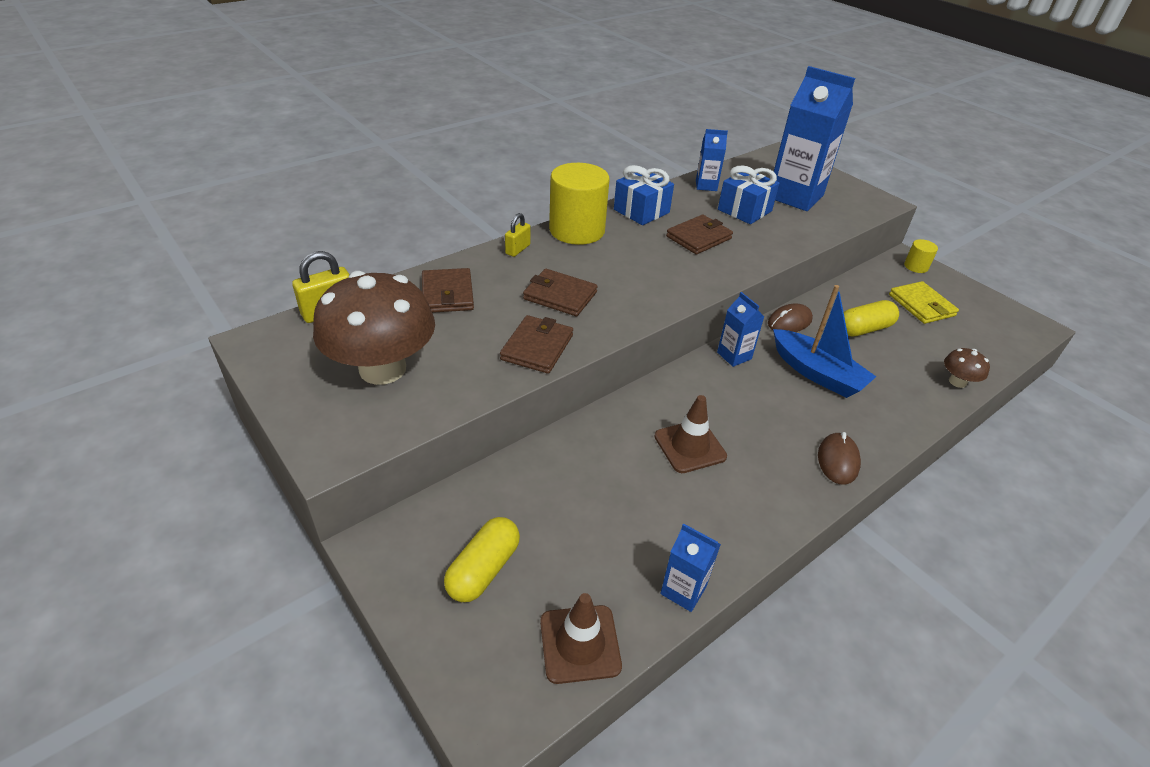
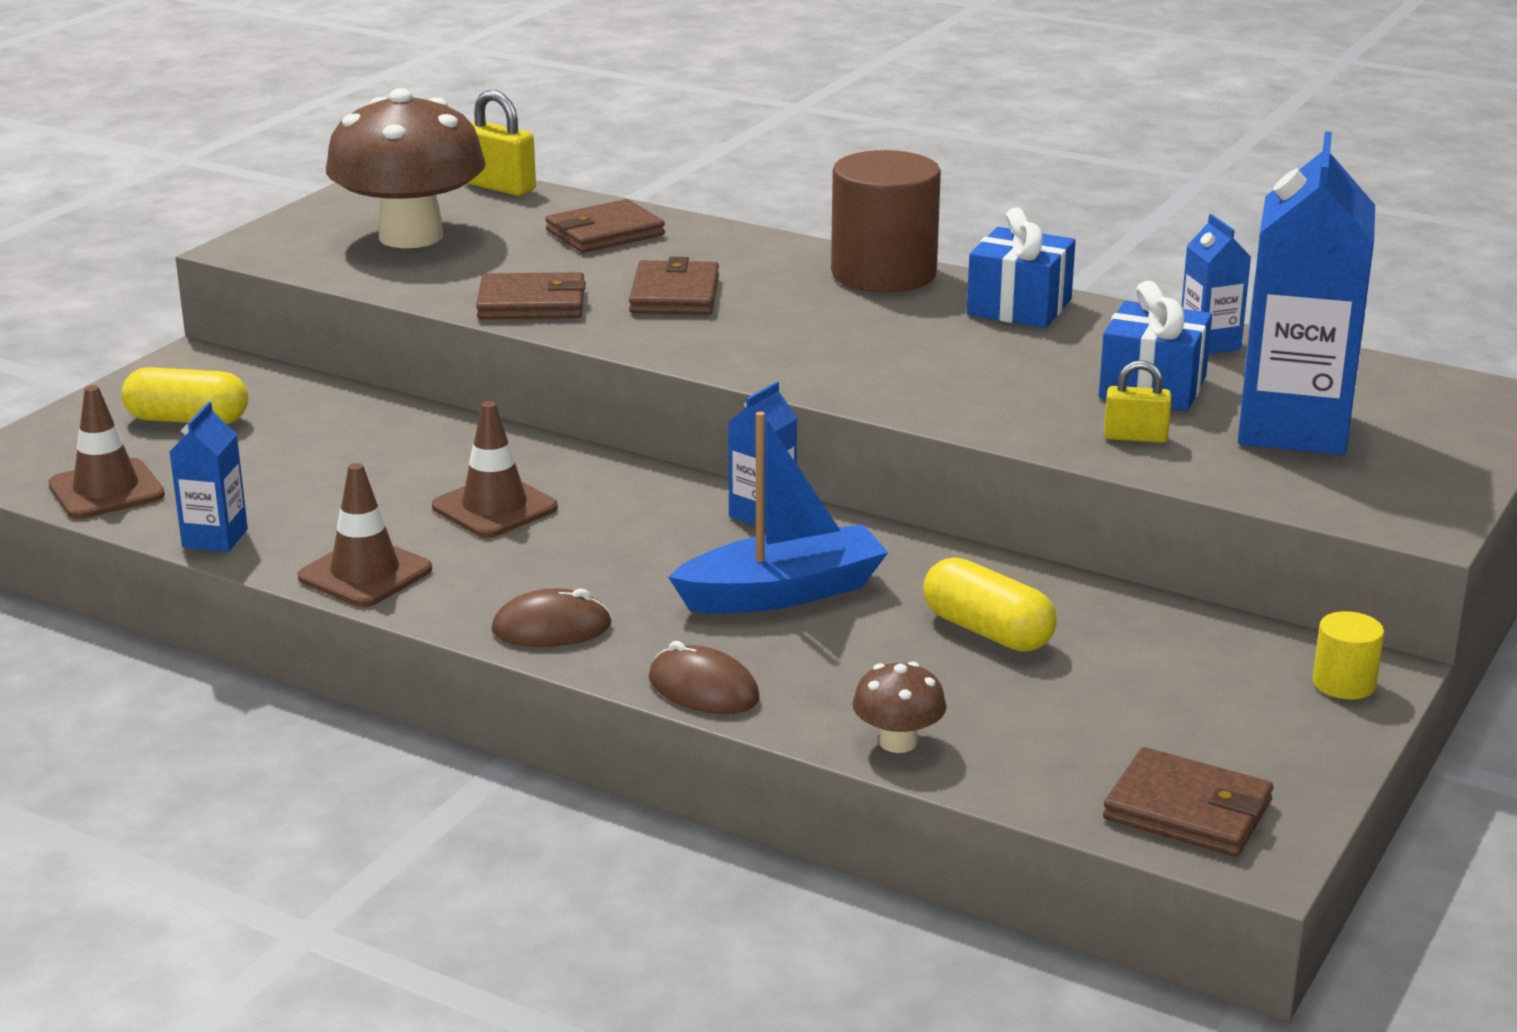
camera: 70 degrees right, 15 degrees down
(517, 249) = (772, 248): yellow padlock -> yellow padlock (1135, 437)
(577, 230) = (883, 274): yellow cylinder -> brown cylinder
(698, 237) = (984, 362): brown wallet -> brown wallet (1187, 810)
(756, 523) = (365, 574): none -> brown traffic cone
(789, 321) = (928, 553): brown mouse -> brown mouse (703, 689)
(817, 373) = (782, 593): blue boat -> blue boat turned 135 degrees counterclockwise
(921, 305) = (1165, 695): yellow wallet -> none

